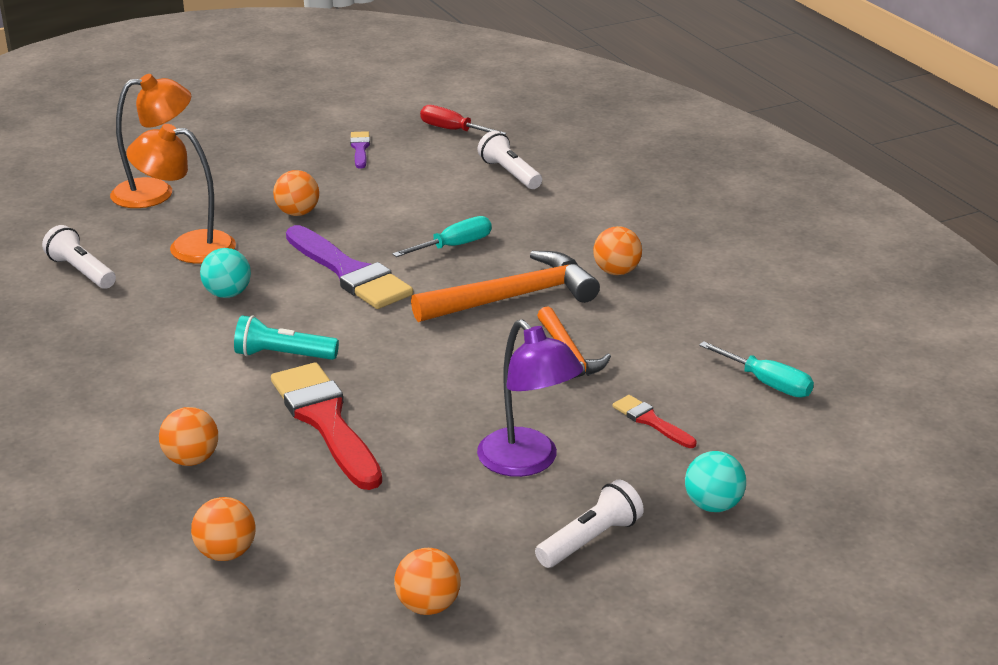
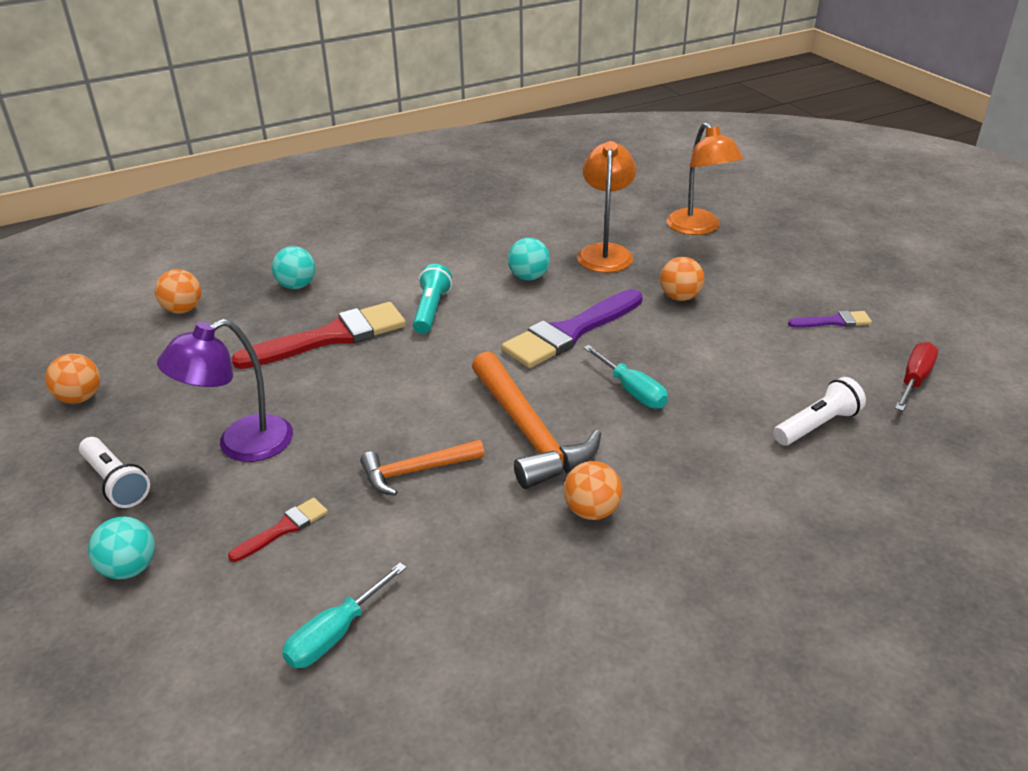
camera: 90 degrees right, 5 degrees up
(81, 272) = (559, 215): white flashlight -> none
(191, 459) = (297, 285): orange ball -> turquoise ball

